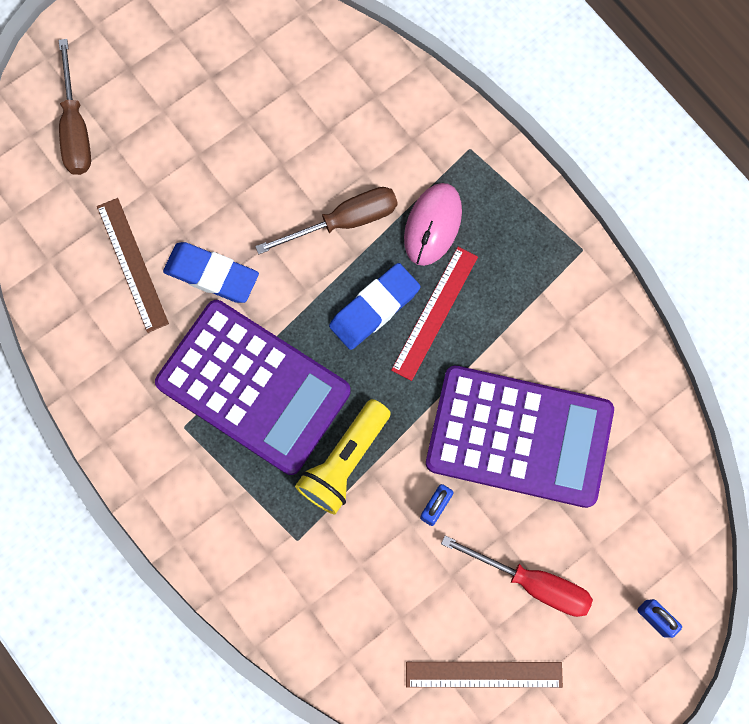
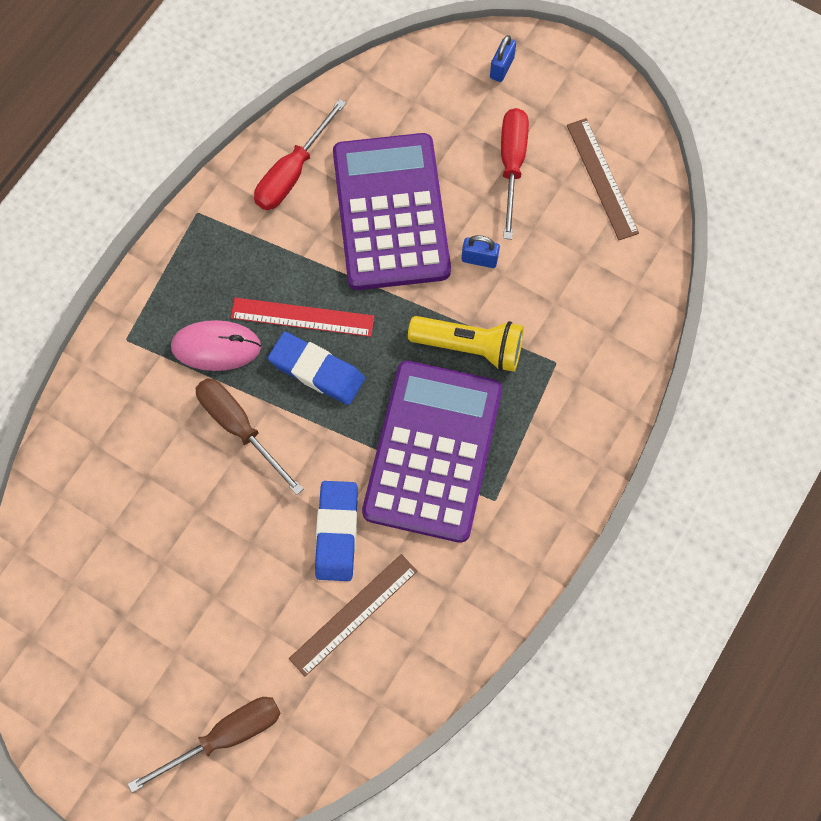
camera: 110 degrees left, 5 degrees down
(597, 354) = (292, 173): none -> red screwdriver

